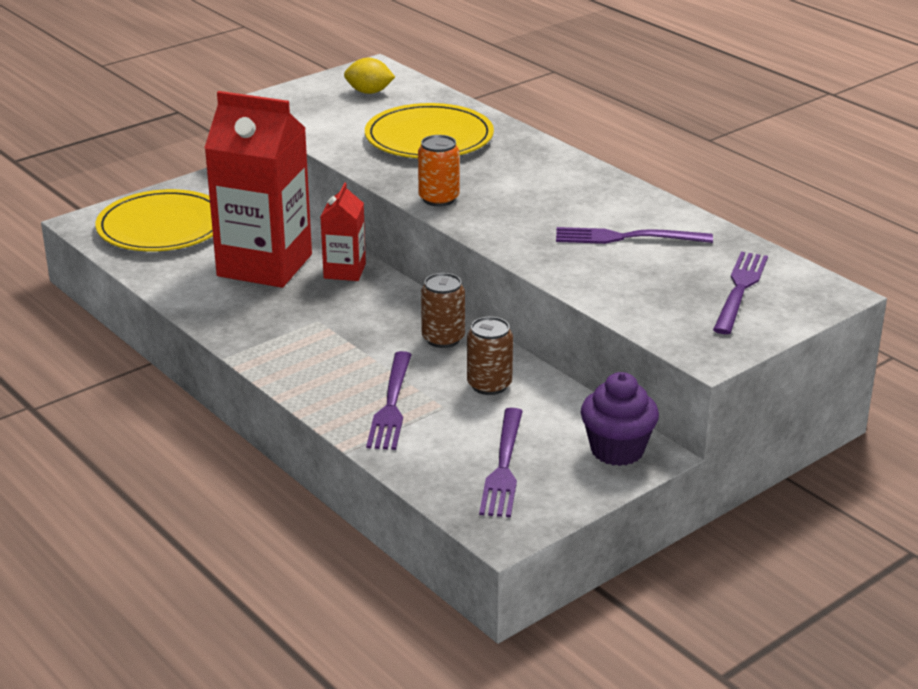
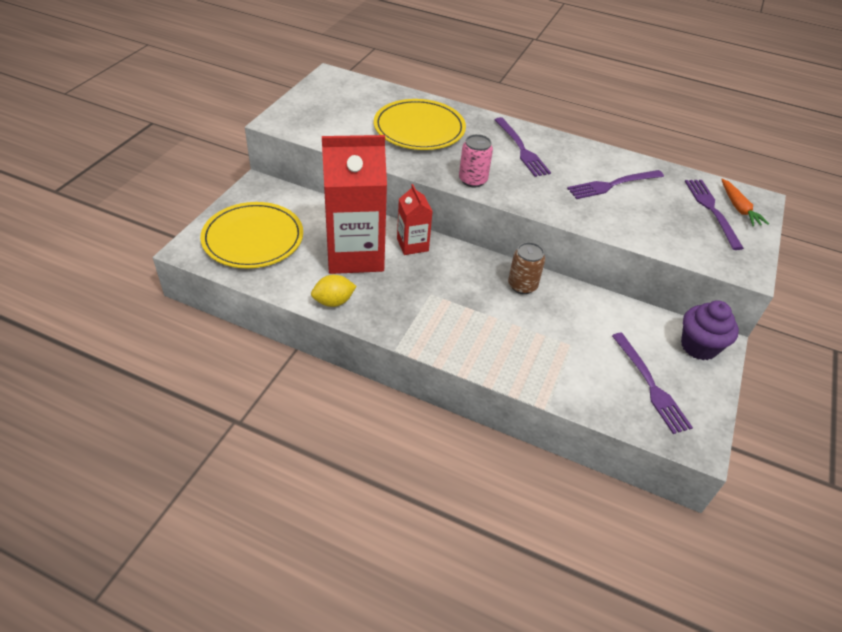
camera: 30 degrees left, 15 degrees up
(369, 92) = (345, 97): yellow lemon -> yellow lemon (333, 301)
(391, 405) = (539, 355): purple fork -> purple fork (521, 149)
(439, 199) = (473, 180): orange can -> pink can
(489, 385) = (582, 316): brown can -> none
(786, 295) = (738, 208): none -> orange carrot

